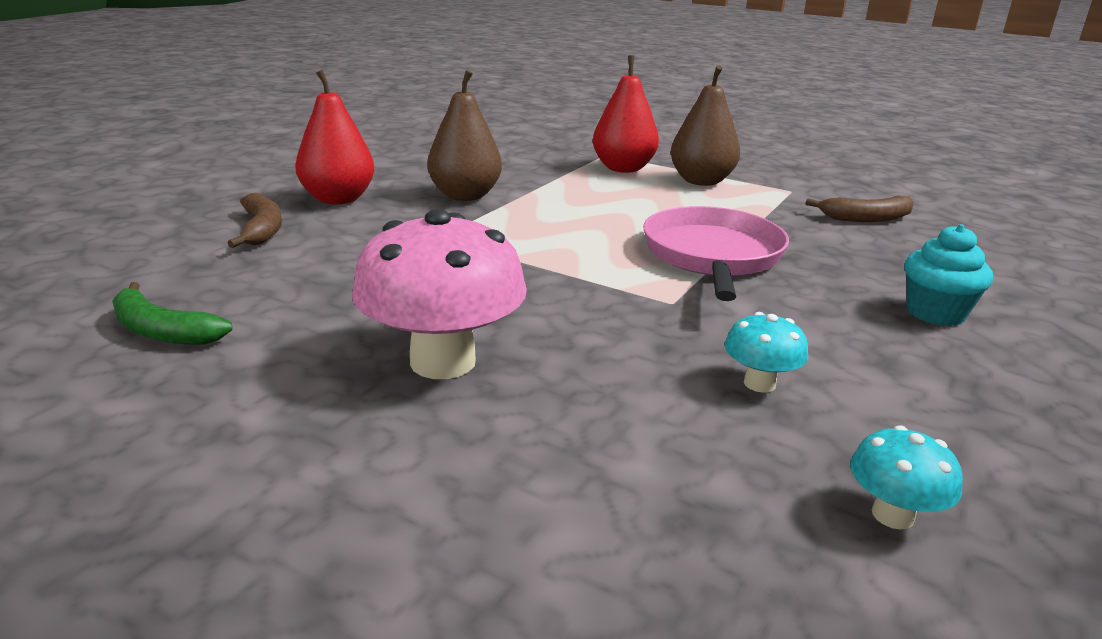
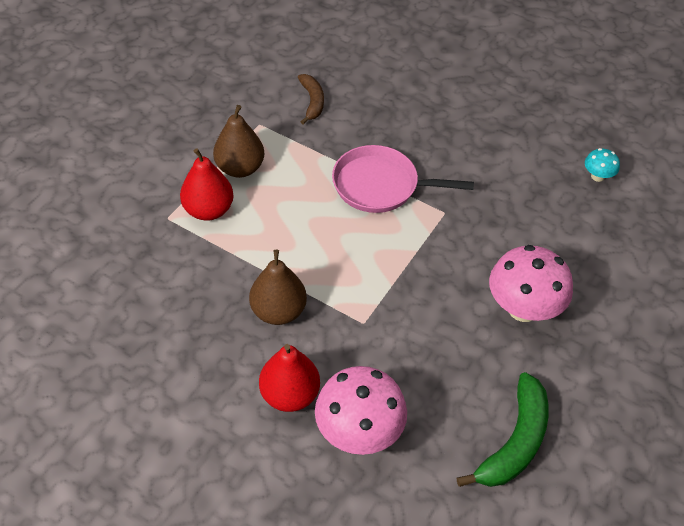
camera: 90 degrees left, 25 degrees up
(162, 331) = (514, 442): green banana -> green banana, size x1.61
(261, 230) = (359, 432): brown banana -> pink mushroom
(759, 383) = (519, 193): turquoise mushroom -> none
(935, 313) = (441, 115): turquoise cupcake -> none

